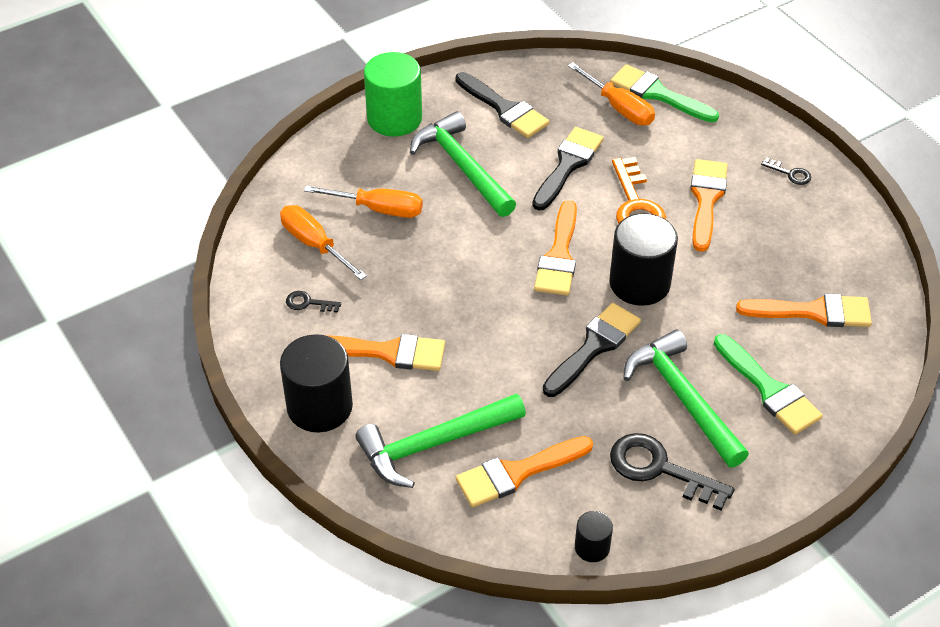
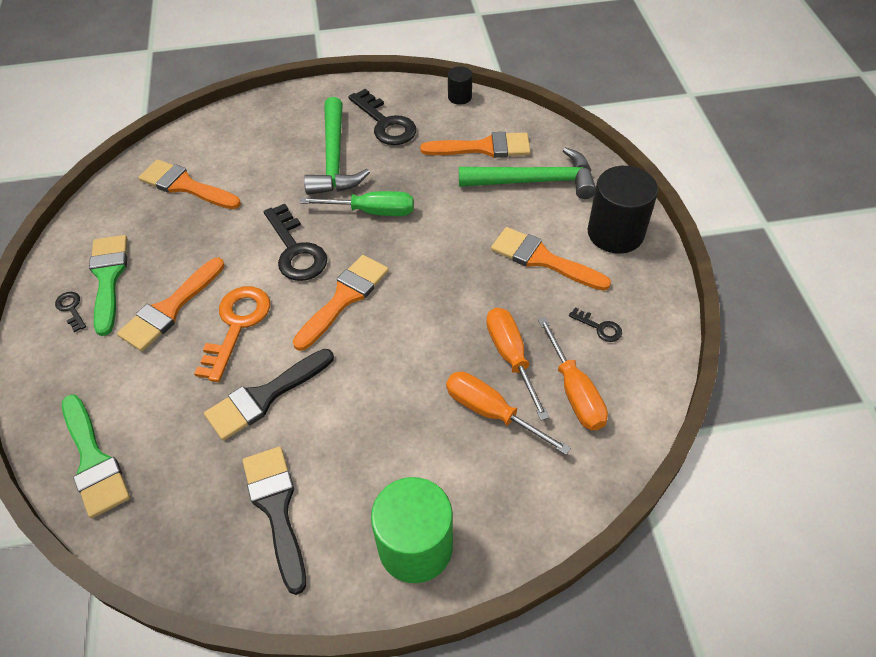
camera: 155 degrees left, 5 degrees up
(462, 167) = (375, 437): green hammer -> none
(593, 347) = (372, 211): black brush -> green screwdriver
(618, 107) = (151, 457): orange screwdriver -> orange screwdriver (511, 357)
(639, 283) = (295, 250): black cylinder -> black key
(768, 389) = (270, 146): green brush -> green brush (108, 278)

